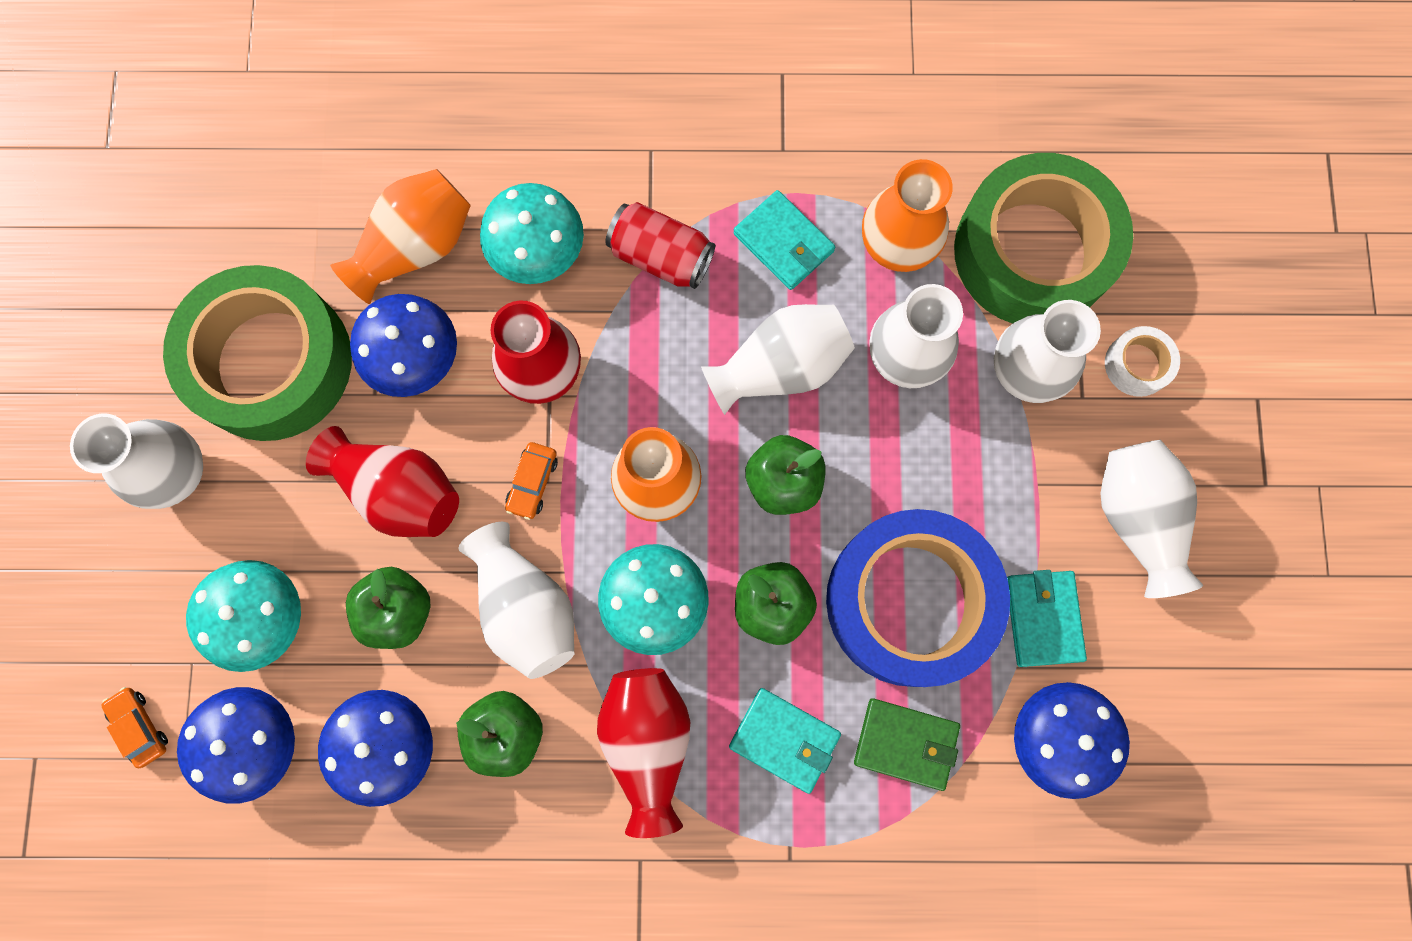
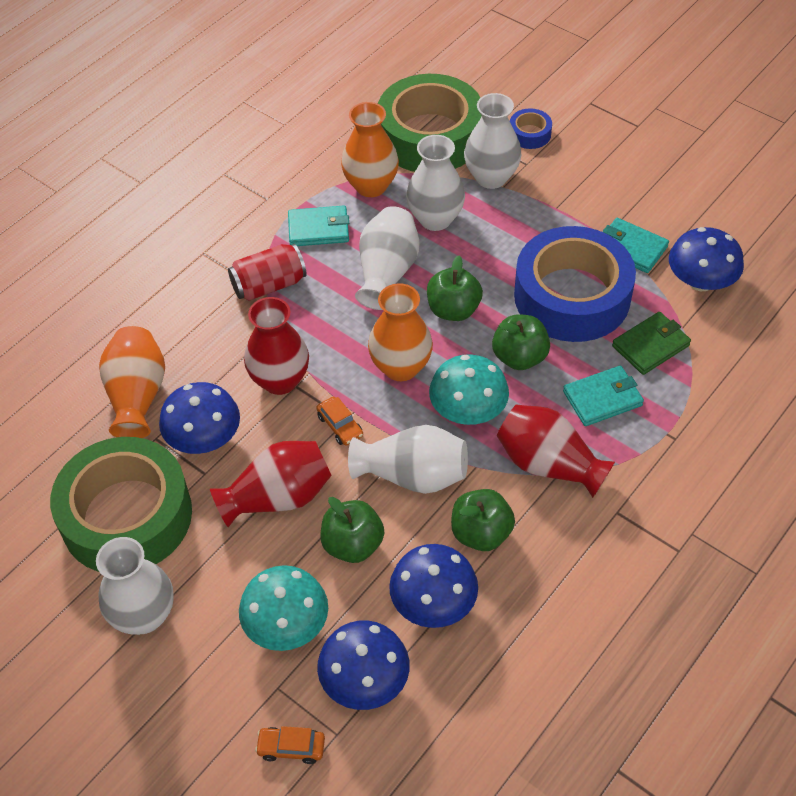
camera: 50 degrees left, 25 degrees down
(538, 251) = (204, 338): turquoise mushroom -> none
(1136, 519) = (610, 181): white vase -> none
(1137, 364) = (529, 134): white tape -> blue tape

